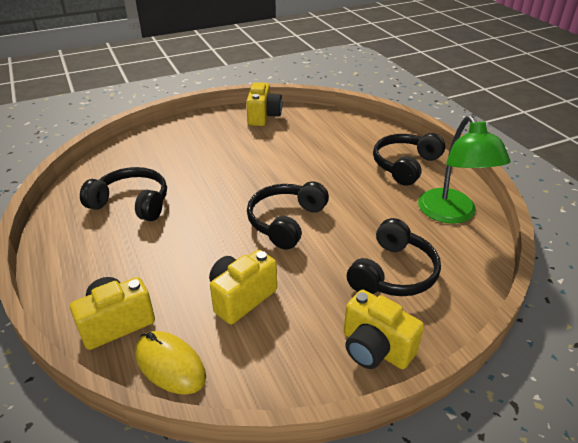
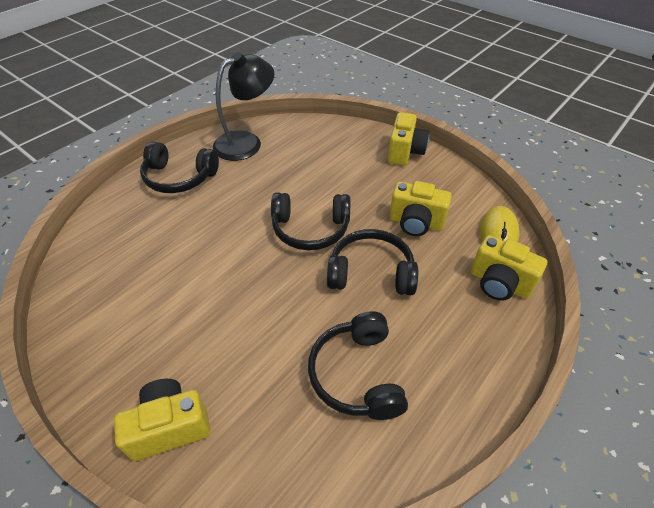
camera: 115 degrees left, 10 degrees up
(263, 116) = (86, 332): yellow camera -> yellow camera (170, 427)
(393, 273) = (334, 157): black headphones -> black headphones (371, 272)
(452, 214) = (246, 142): green lamp -> black lamp

